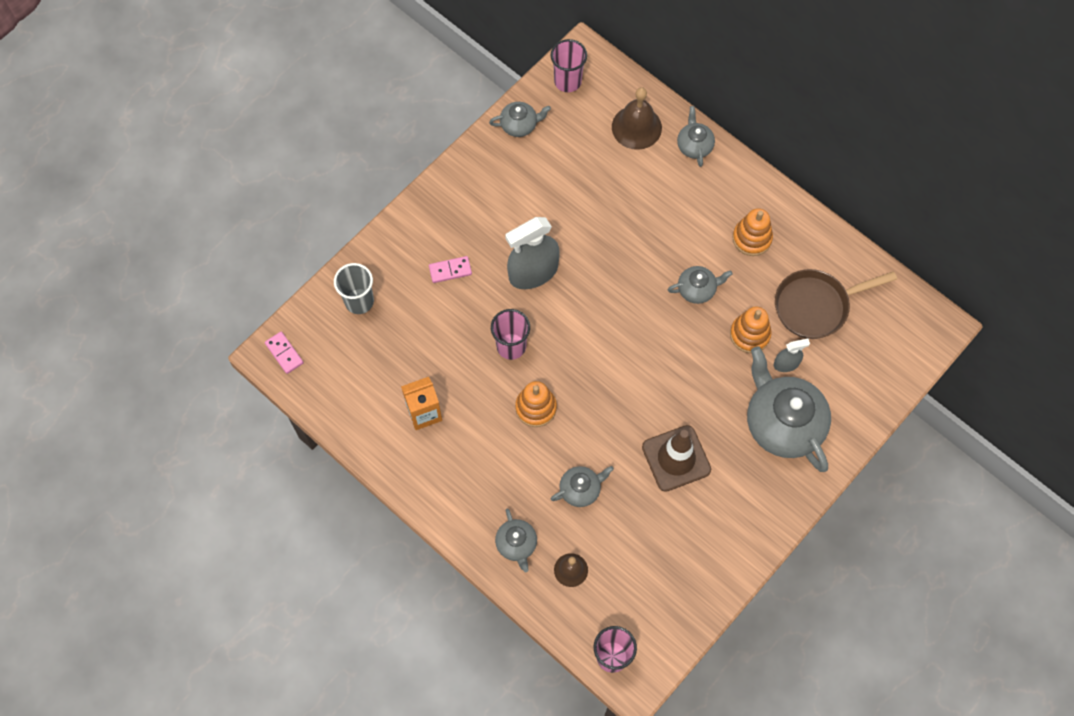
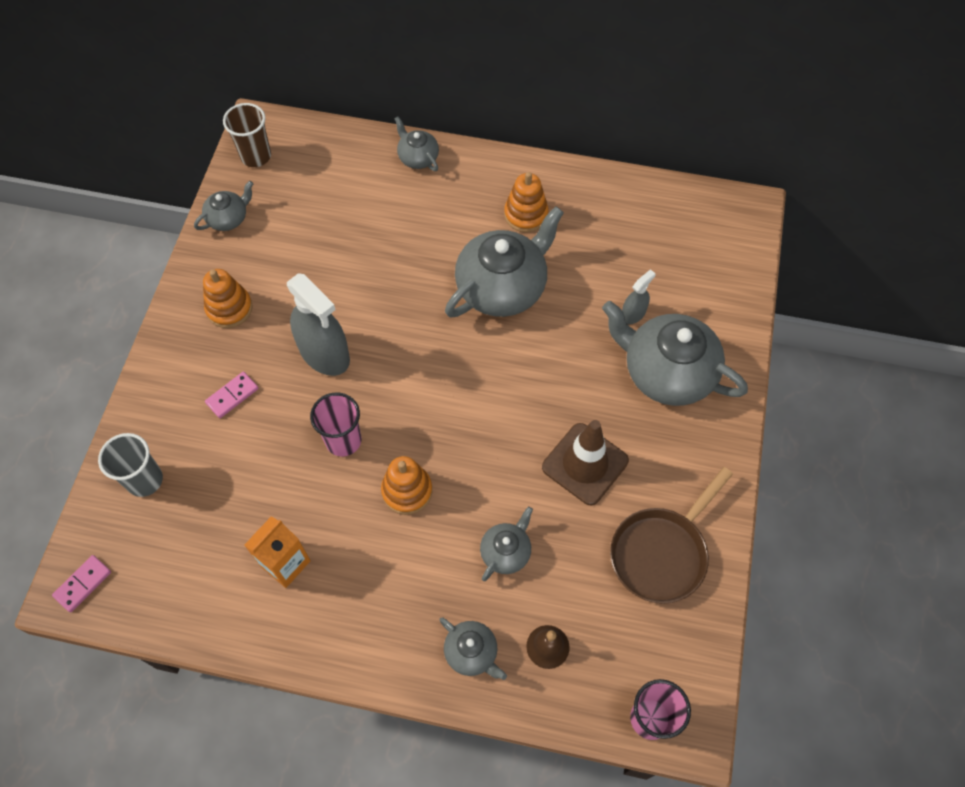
camera: 30 degrees left, 5 degrees down
(284, 353) = (83, 584): pink domino -> pink domino turned 75 degrees counterclockwise
(533, 272) = (324, 353): grey spray bottle -> grey spray bottle turned 75 degrees counterclockwise
(567, 81) = (256, 156): pink cup -> brown cup
(636, 127) = (350, 166): brown bell -> none
(697, 289) = (502, 287): grey teapot -> grey teapot, size x2.03
(749, 334) = (580, 304): orange stacking toy -> orange stacking toy (229, 308)
(815, 306) = (625, 246): brown pan -> brown pan (661, 553)

